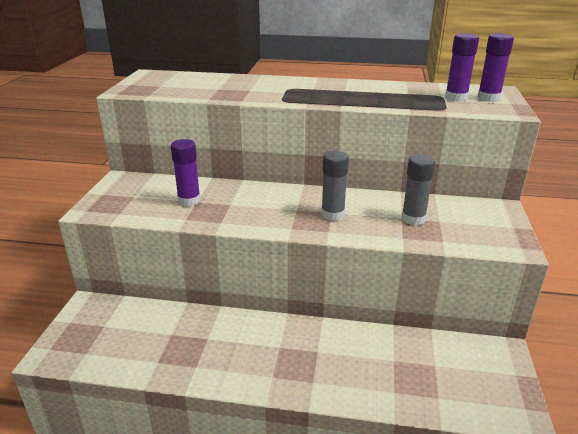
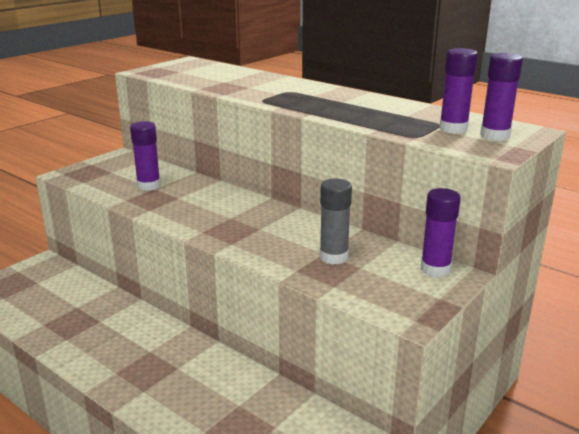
camera: 30 degrees right, 5 degrees down
(332, 214) = (257, 230): grey glue stick -> none
(484, 207) = (435, 269): none -> purple glue stick

